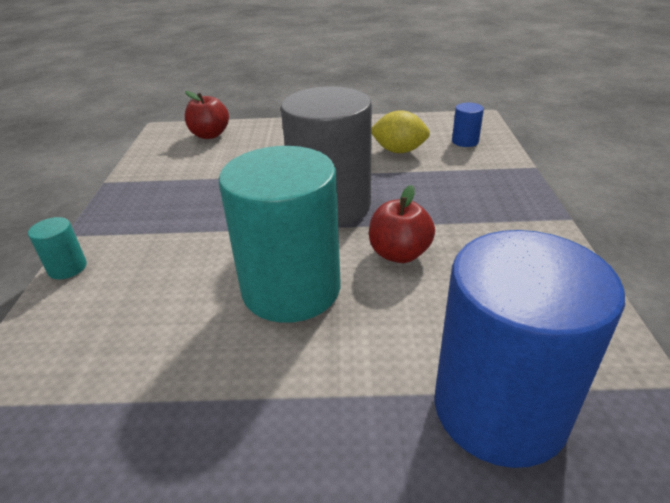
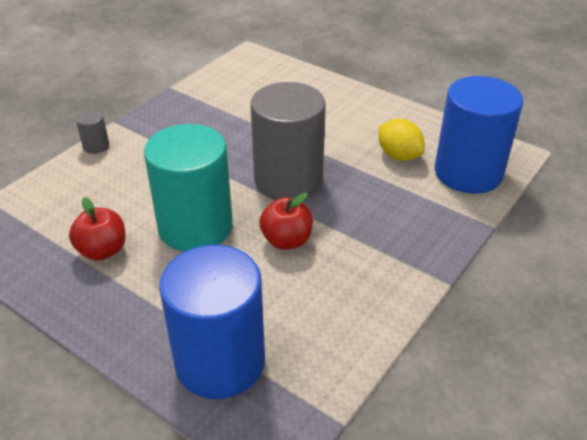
camera: 35 degrees right, 5 degrees up
(67, 268) = (96, 146): turquoise cylinder -> grey cylinder
(210, 135) = (275, 73): red apple -> red apple (102, 250)
(465, 141) = (468, 173): blue cylinder -> blue cylinder, size x2.49

